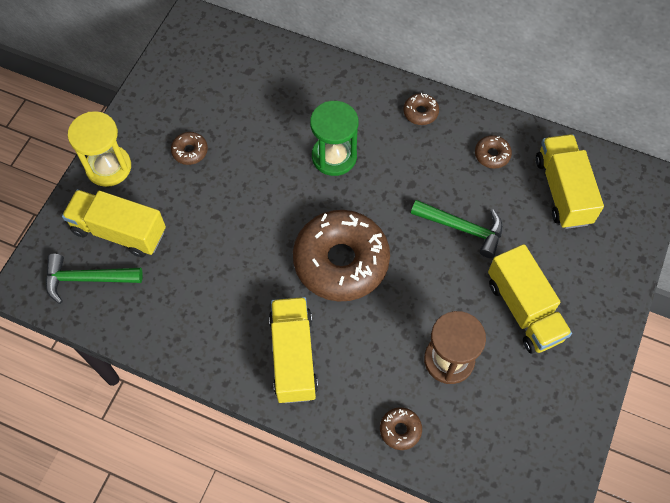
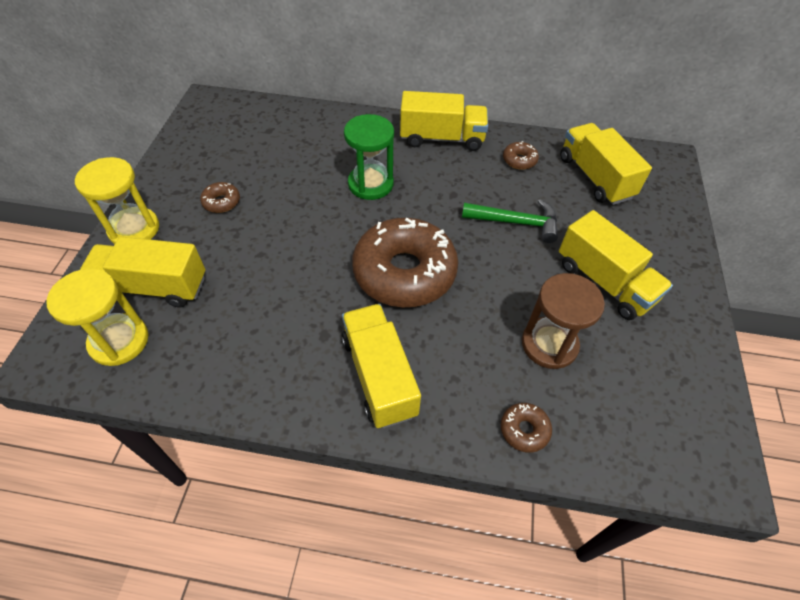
camera: 15 degrees left, 10 degrees down
(87, 278) = (119, 341): green hammer -> yellow hourglass
(420, 112) = (442, 138): brown donut -> yellow truck

